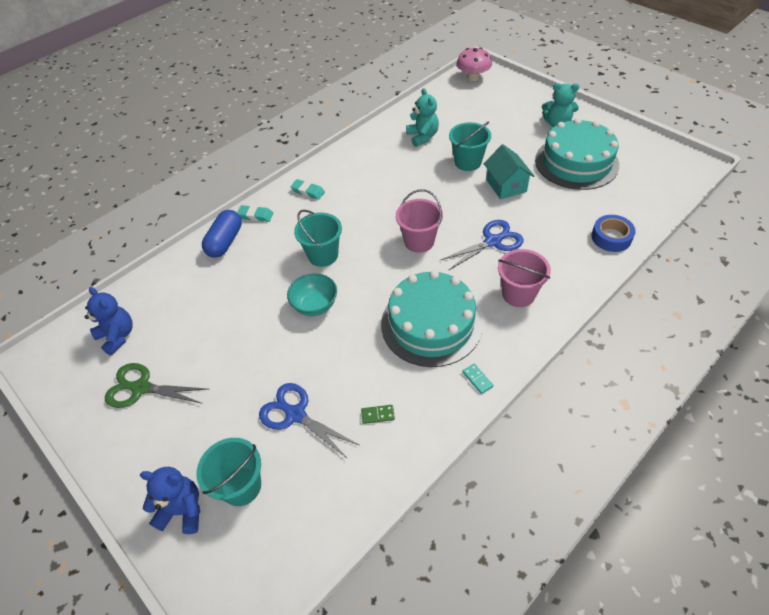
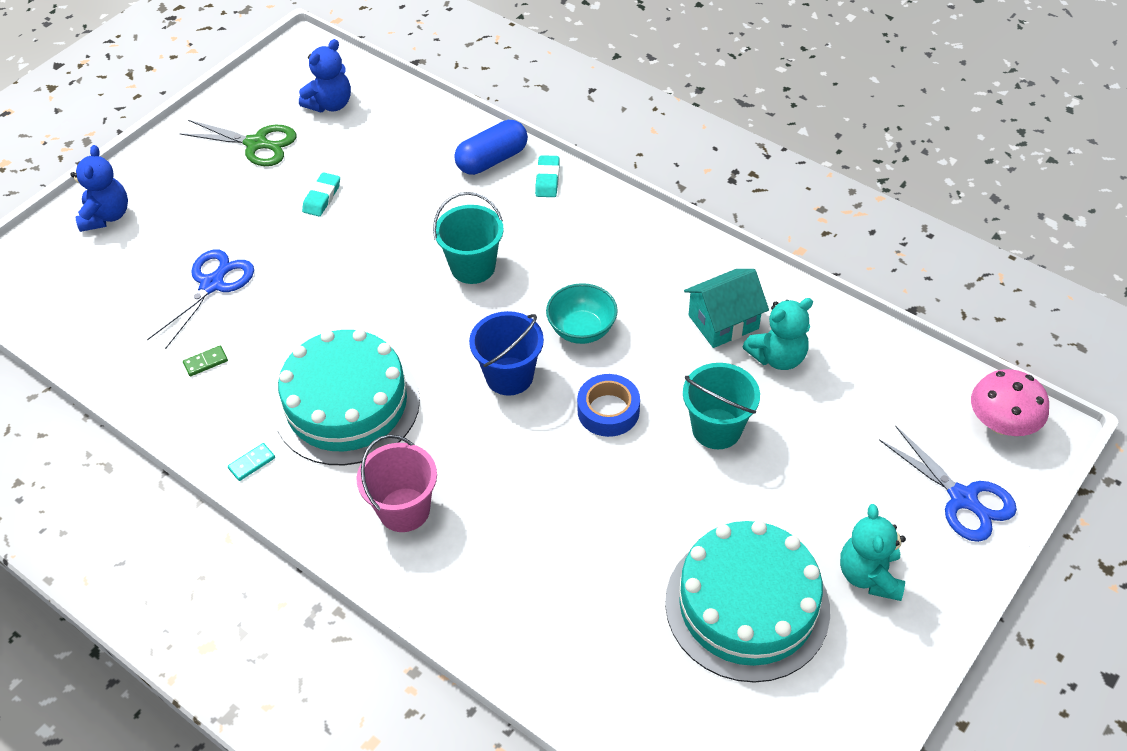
camera: 80 degrees right, 0 degrees up
(141, 388) = (257, 144): green scissors -> green scissors turned 105 degrees clockwise
(225, 242) = (492, 160): blue capsule -> blue capsule turned 45 degrees counterclockwise
(241, 486) = (127, 256): turquoise bucket -> none
(308, 191) = (607, 227): turquoise eraser -> turquoise eraser (322, 197)
(315, 305) = (379, 274): turquoise bowl -> turquoise bowl (582, 330)
(378, 415) = (206, 362): green domino -> green domino turned 75 degrees clockwise
(419, 241) = (509, 376): pink bucket -> blue bucket
(493, 241) = (517, 473): blue scissors -> blue scissors (963, 499)
(506, 185) = (659, 489): turquoise house -> turquoise house (723, 322)
(611, 237) = (540, 651): blue tape -> blue tape (608, 411)

